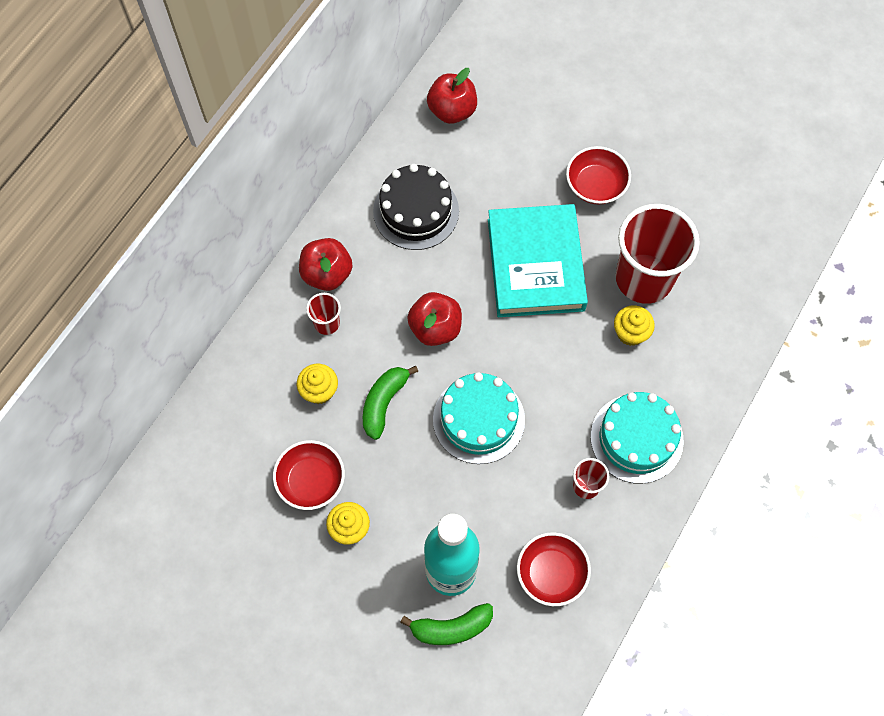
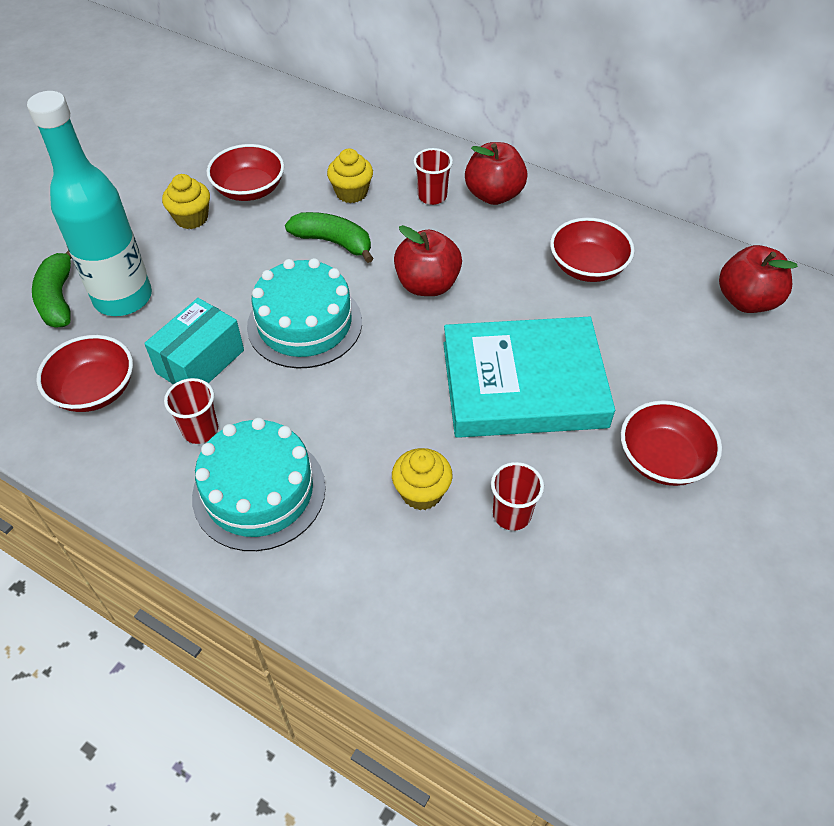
camera: 90 degrees right, 15 degrees down
(416, 211) = (587, 267): black cake -> red bowl
(520, 495) = (200, 361): none -> turquoise box
(644, 278) = (512, 514): red cup -> red cup, size x0.44

